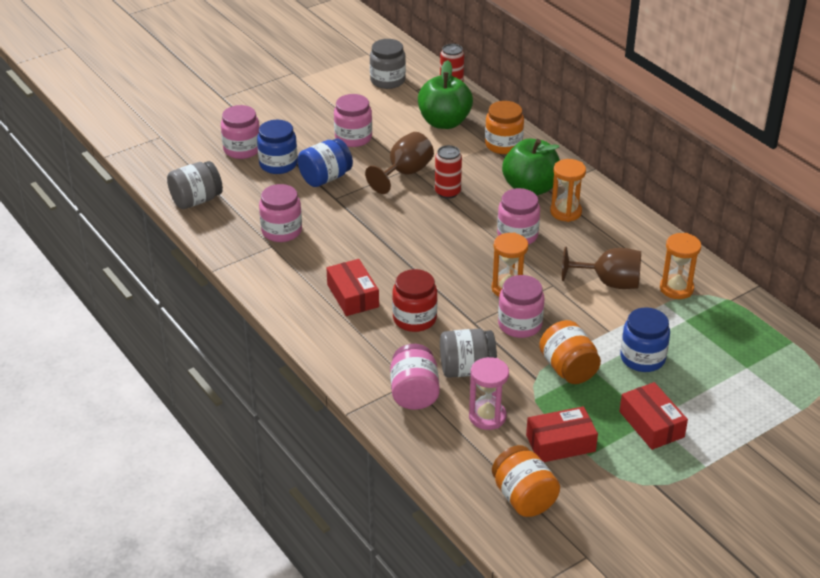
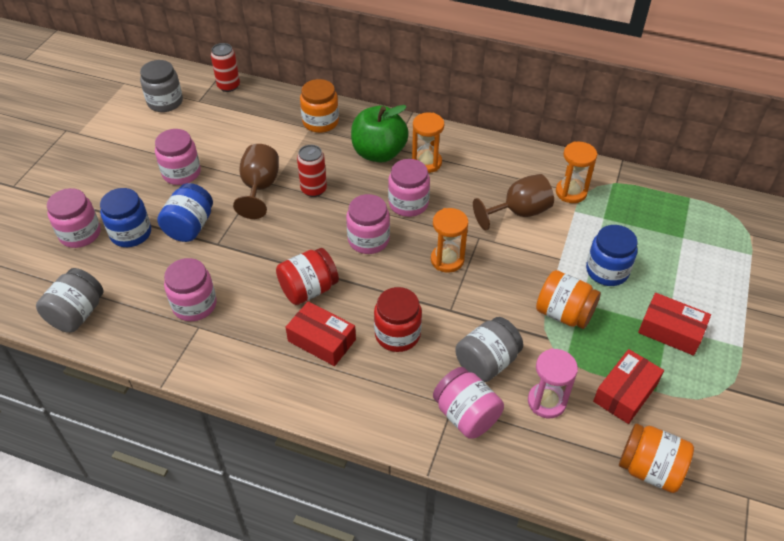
camera: 35 degrees left, 10 degrees up
(375, 259) = (308, 289): none -> red jar
(444, 122) = (251, 122): green apple -> none
(520, 325) = (488, 291): pink jar -> pink jar (368, 240)

